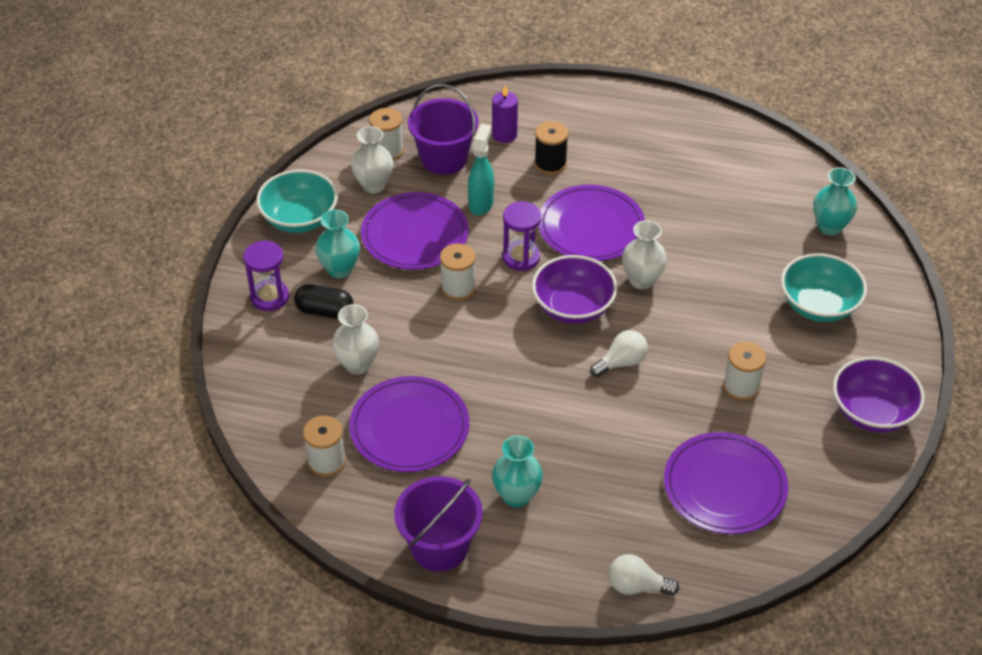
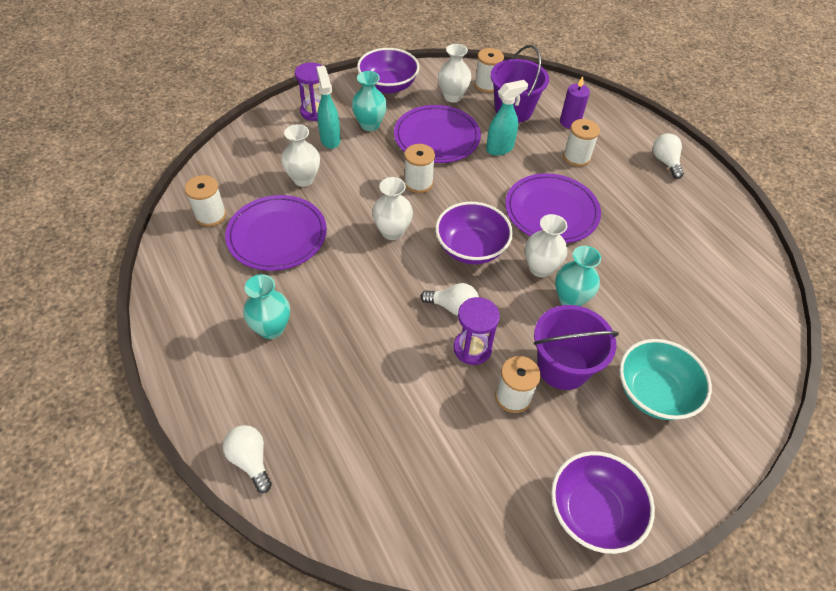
camera: 45 degrees right, 5 degrees up
(299, 219) = (388, 86): turquoise bowl -> purple bowl
(325, 311) = (330, 139): black capsule -> turquoise spray bottle
(439, 547) = (188, 316): purple bucket -> purple bucket (562, 367)
(496, 345) = (392, 232): none -> white vase
(521, 257) = (480, 195): purple hourglass -> purple hourglass (472, 348)
(550, 164) = (576, 157): black spool -> white spool
(620, 115) = (665, 162): none -> white light bulb
(724, 486) = (404, 453): purple plate -> none
(829, 227) = (739, 346): turquoise vase -> turquoise vase (570, 299)

